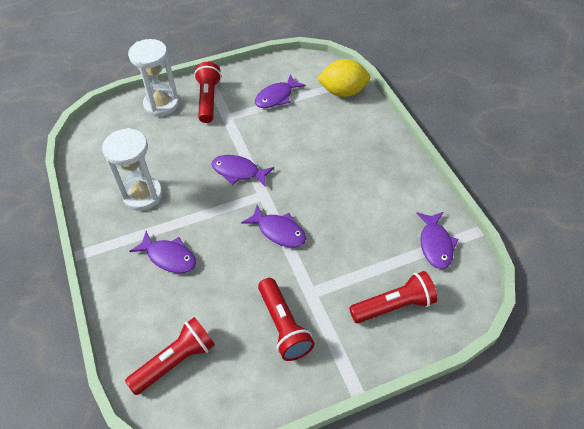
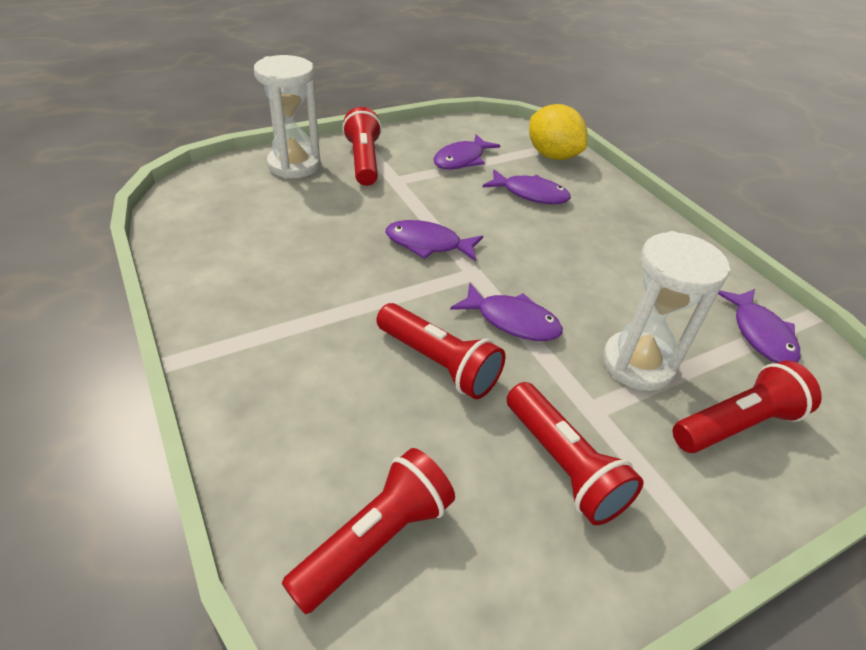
camera: 10 degrees left, 10 degrees down
(143, 195) = (278, 275): white hourglass -> white hourglass (637, 364)
(169, 257) = (335, 362): purple fish -> purple fish (530, 194)
(228, 259) = (439, 363): none -> red flashlight
(343, 92) = (552, 155): yellow lemon -> yellow lemon turned 60 degrees clockwise

